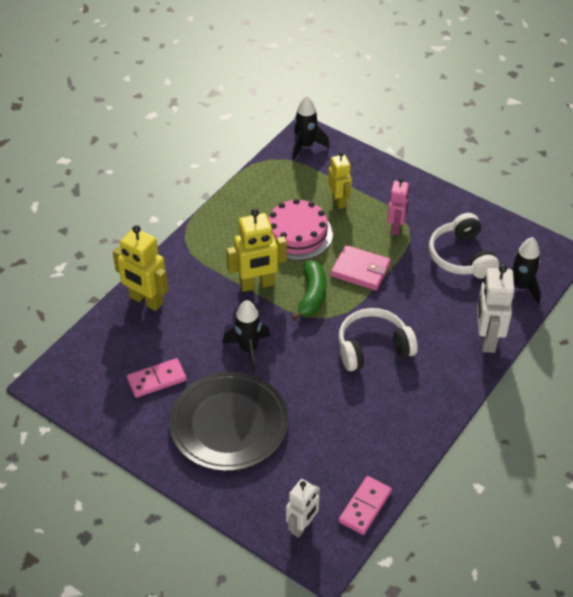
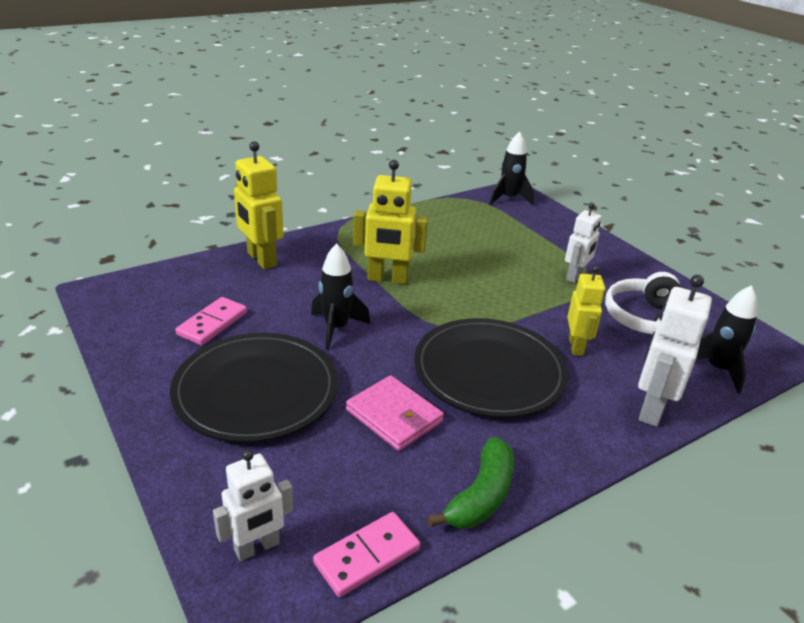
camera: 20 degrees right, 15 degrees down
(156, 379) = (212, 323): pink domino -> pink domino turned 60 degrees counterclockwise
(297, 234) = (459, 253): pink cake -> none
(312, 295) = (443, 304): green banana -> green banana (481, 496)
(339, 201) = (521, 242): yellow robot -> yellow robot (576, 346)
(360, 270) = (513, 299): pink wallet -> pink wallet (394, 416)
(373, 347) = (489, 371): white headphones -> black plate
(396, 227) = (575, 276): pink robot -> white robot

